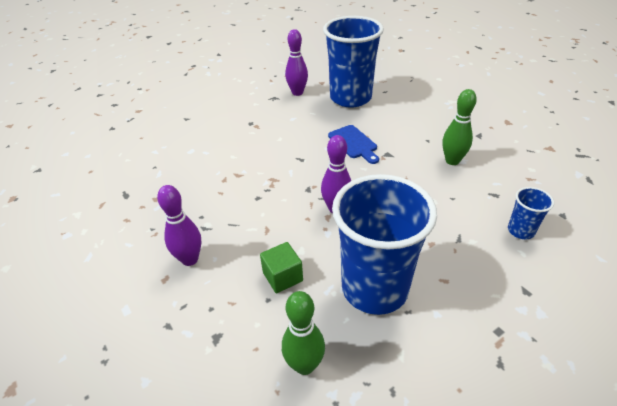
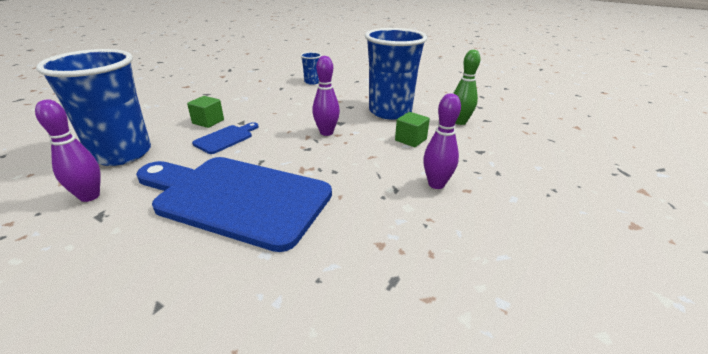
camera: 115 degrees left, 10 degrees down
(255, 144) = (236, 198): none -> blue cutting board
(396, 135) = (208, 122): none -> green cube
(452, 161) = (245, 100): green bowling pin -> none

